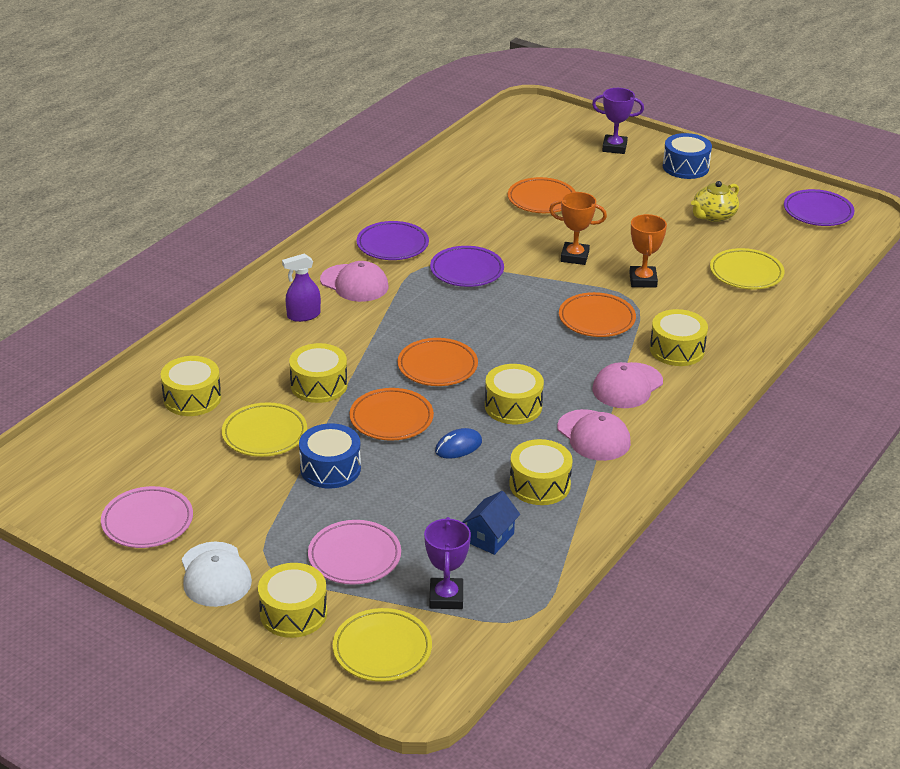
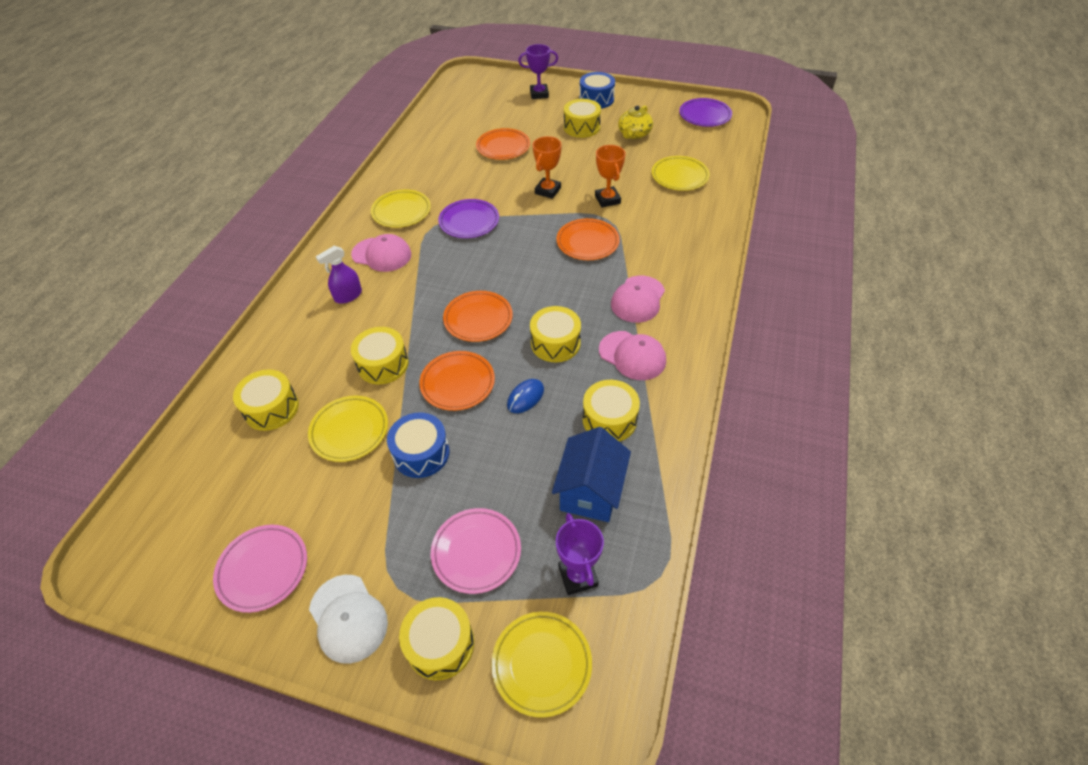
camera: 15 degrees left, 15 degrees up
(392, 245) = (401, 212): purple plate -> yellow plate
(490, 538) = (590, 492): blue house -> blue house, size x1.62
(574, 257) = (547, 190): orange trophy -> orange trophy turned 60 degrees counterclockwise
(677, 350) = (660, 255): yellow drum -> yellow drum (581, 127)

